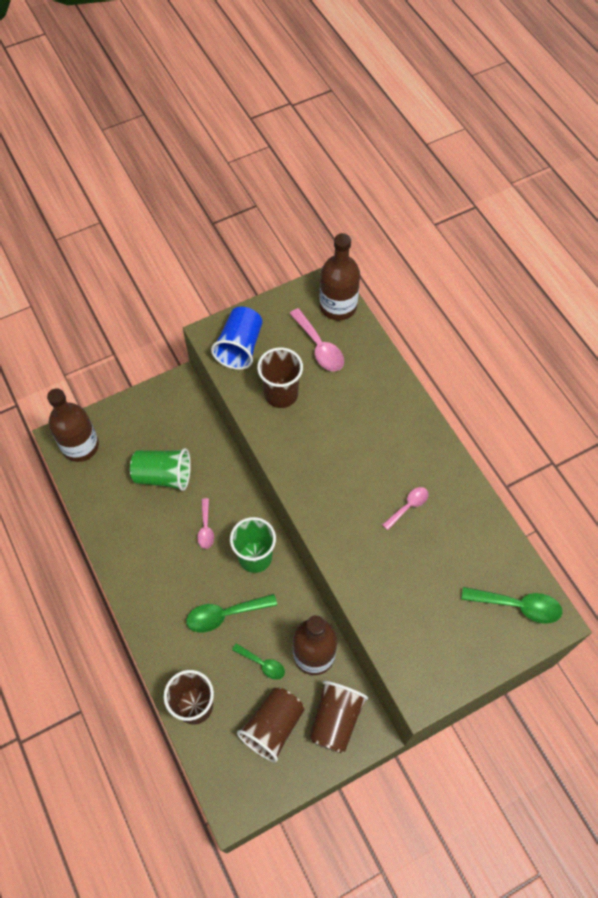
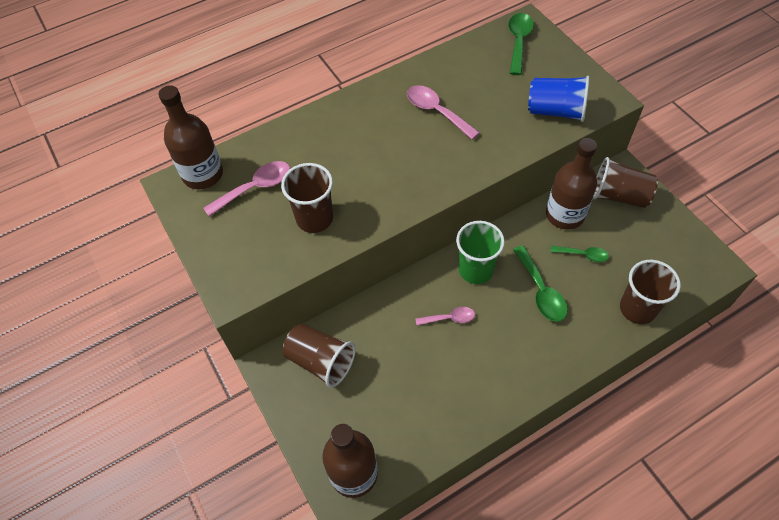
camera: 90 degrees left, 5 degrees down
(163, 476) = (390, 369): green cup -> none
(240, 347) = (251, 263): blue cup -> blue cup (556, 111)
(262, 664) = (583, 255): green spoon -> green spoon turned 75 degrees clockwise
(273, 726) = (638, 242): brown cup -> brown cup (321, 361)
(408, 506) = (437, 112): pink spoon -> pink spoon, size x1.60

